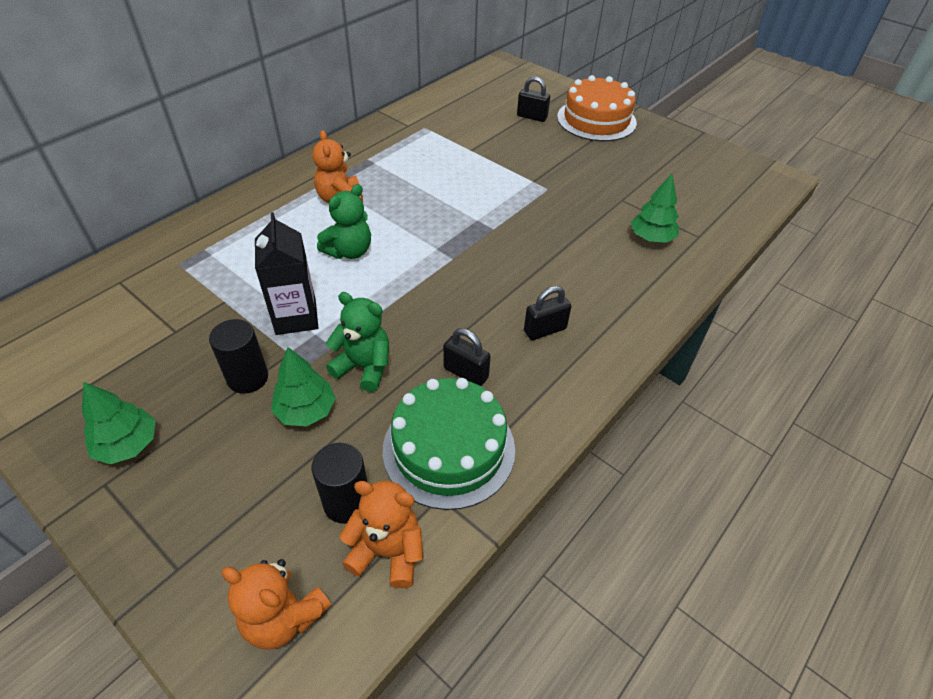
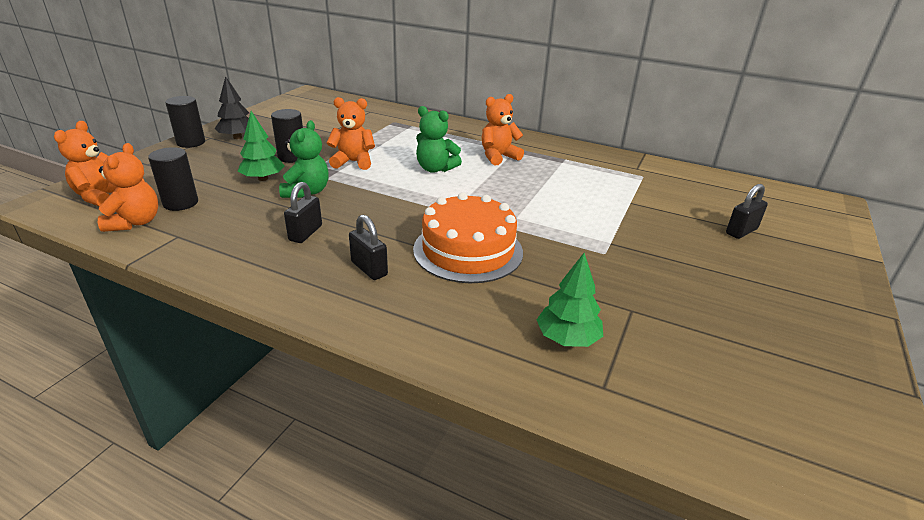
camera: 75 degrees right, 15 degrees down
(112, 511) = (191, 142): none -> black cylinder
(128, 445) = (237, 137): green tree -> black tree
(296, 317) = (353, 162): black carton -> orange teddy bear
(449, 448) = (223, 234): green cake -> none
(532, 117) = (741, 231): black padlock -> black padlock turned 45 degrees clockwise
(596, 120) = (799, 279): orange cake -> orange cake (468, 250)

